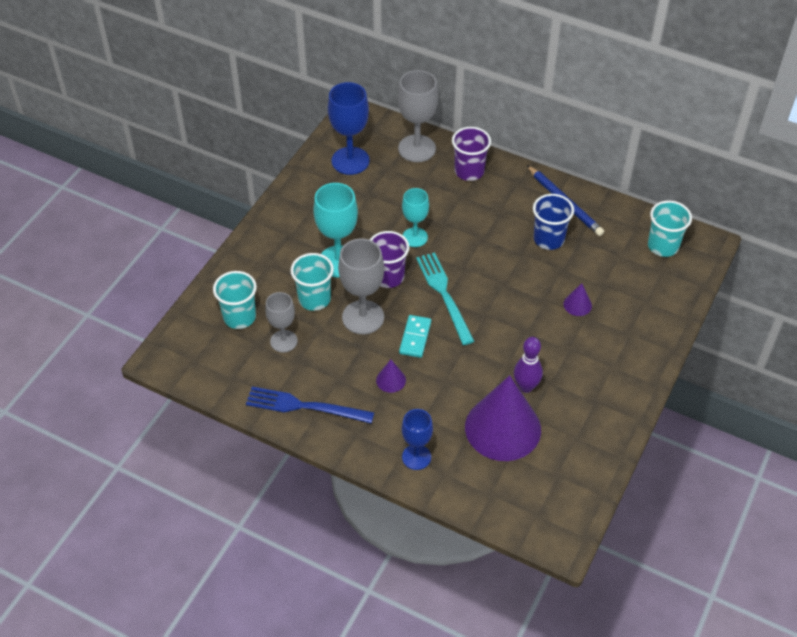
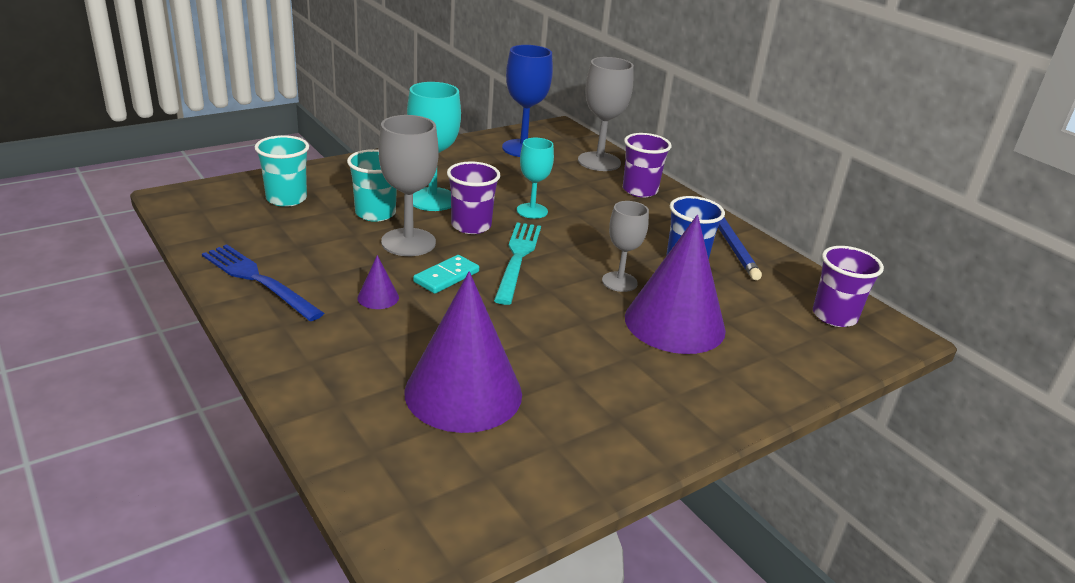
camera: 25 degrees right, 20 degrees down
(283, 341) = (305, 228): grey goblet -> grey goblet (619, 282)
(416, 457) = (323, 373): blue goblet -> none
(526, 387) = (535, 367): purple bowling pin -> none
(577, 304) = (674, 323): purple cone -> purple cone, size x2.48
(663, 246) = (834, 316): turquoise cup -> purple cup

